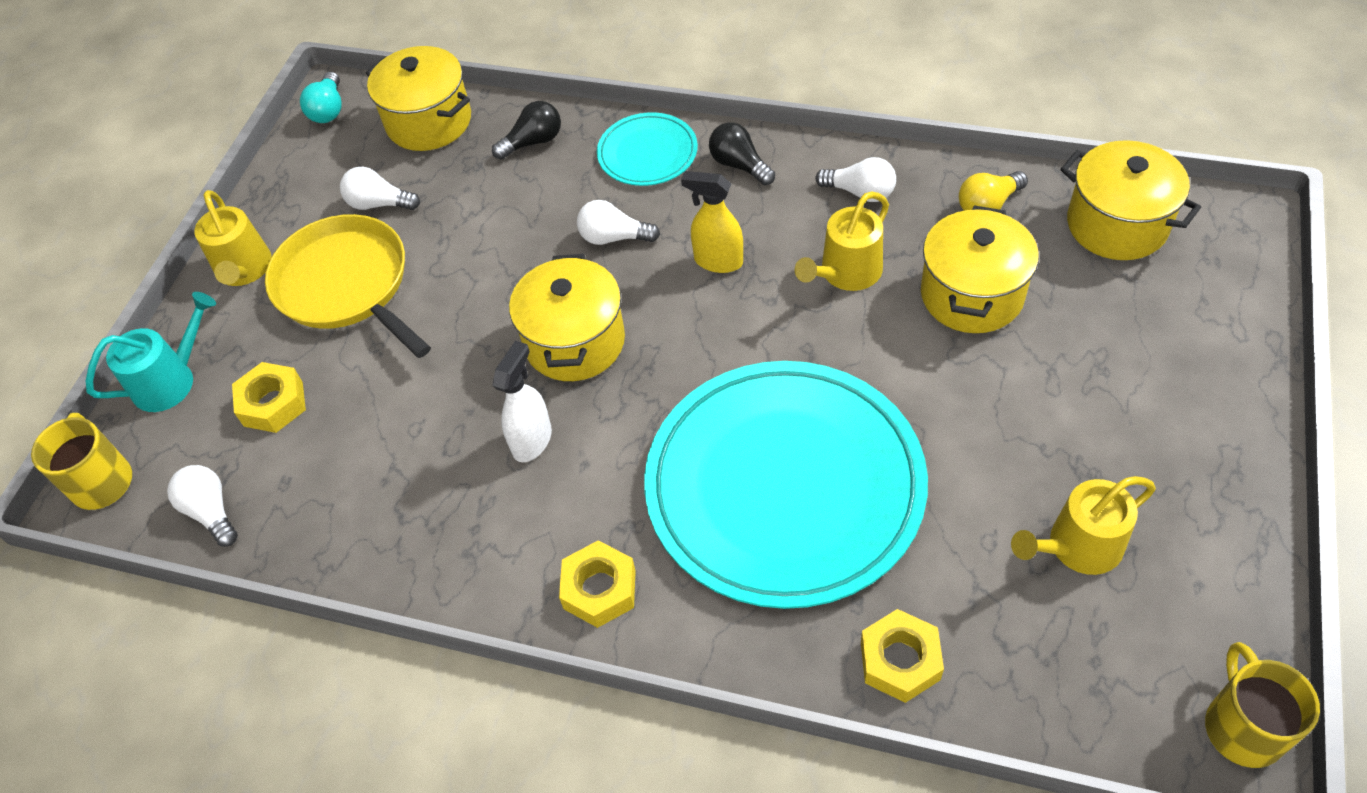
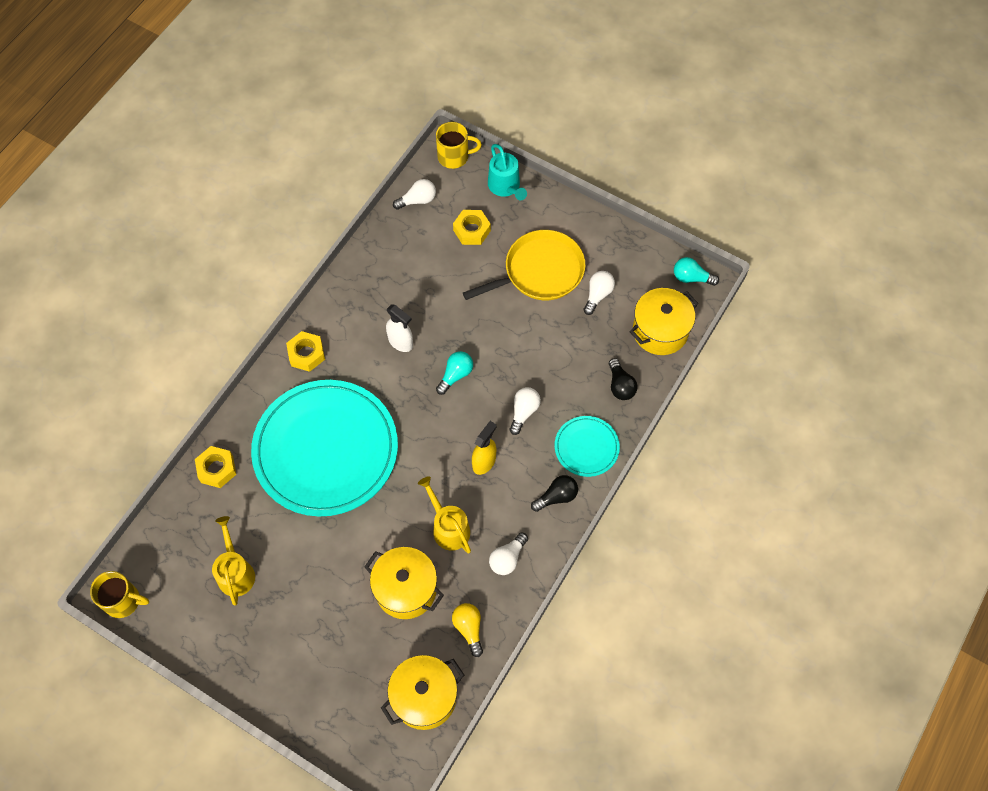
camera: 100 degrees right, 10 degrees up
(244, 270) = (571, 224): yellow watering can -> none
(575, 342) = (455, 375): yellow pot -> turquoise light bulb

